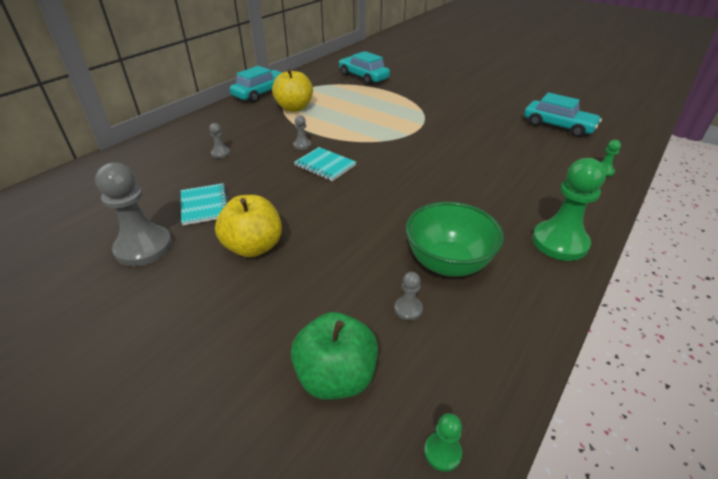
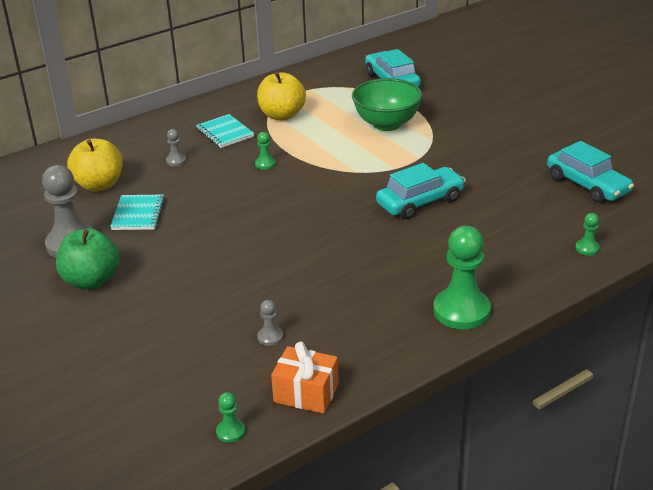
camera: 20 degrees right, 5 degrees down
(253, 247) = (165, 261): yellow apple -> yellow apple (99, 185)
(261, 93) = (254, 90): turquoise car -> turquoise car (420, 202)
(302, 145) = (265, 164): grey pawn -> green pawn
(325, 165) = (276, 191): turquoise notebook -> turquoise notebook (225, 133)
(336, 376) = (181, 371): green apple -> green apple (91, 280)
(448, 263) = (333, 308): green bowl -> green bowl (386, 124)
(490, 370) = (306, 393): none -> orange gift

